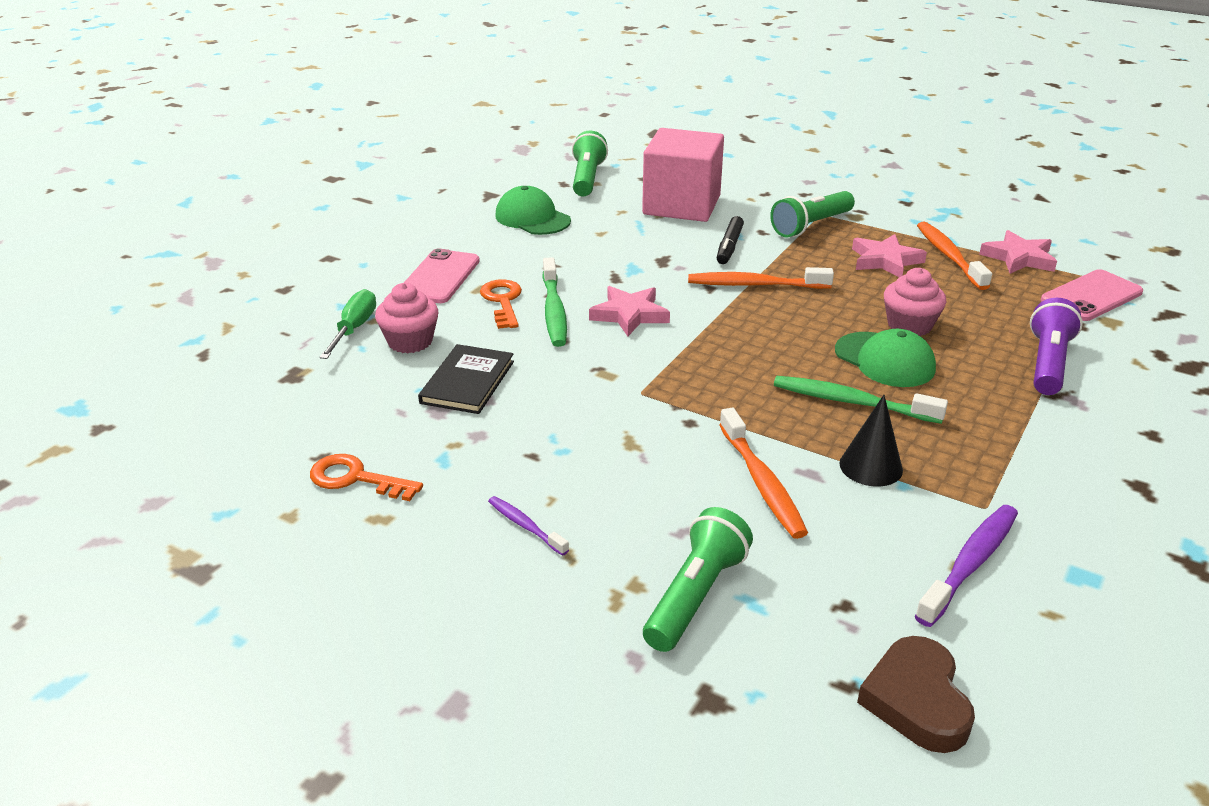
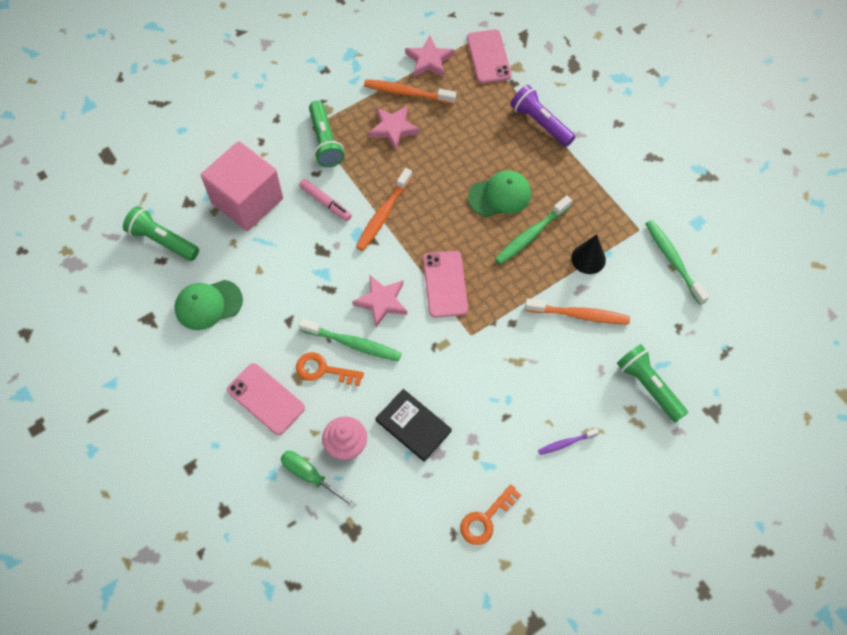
camera: 65 degrees left, 30 degrees up
(699, 353) = (445, 284): none -> pink phone
(729, 247) = (325, 203): black marker -> pink marker
(909, 325) = (472, 162): pink cupcake -> none
(916, 700) = (741, 332): brown heart -> none
(970, 563) = (673, 260): purple toothbrush -> green toothbrush

